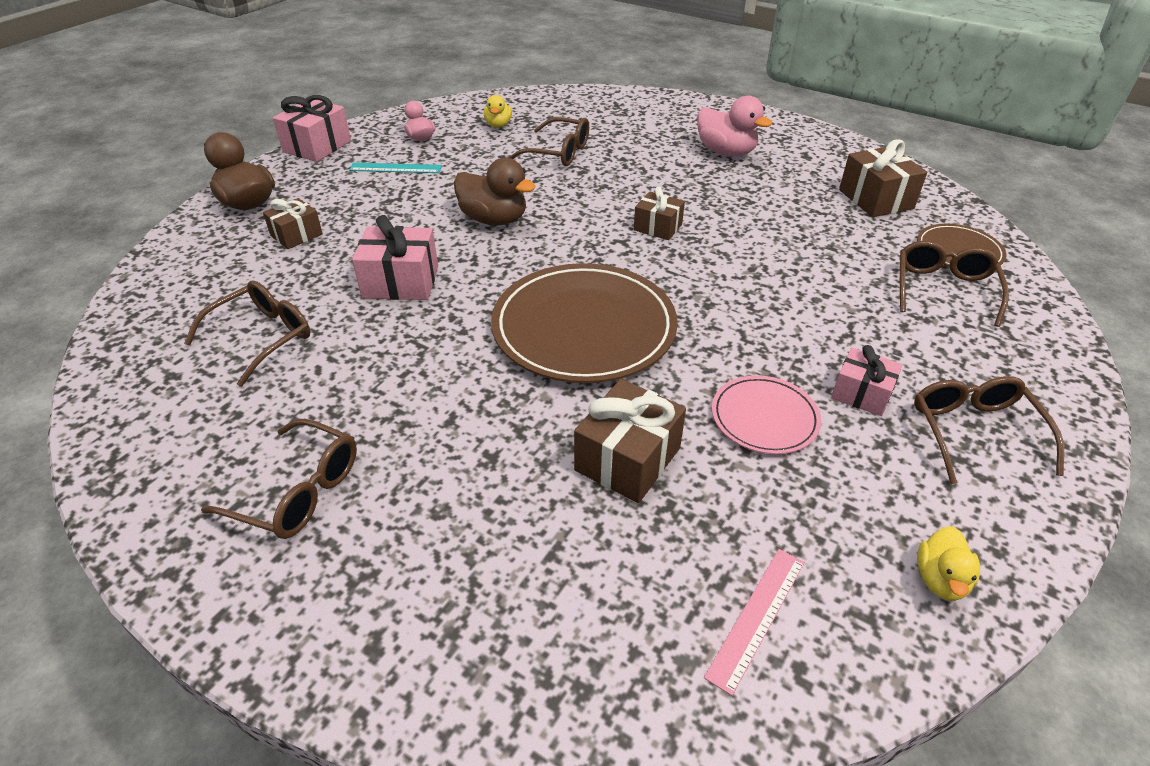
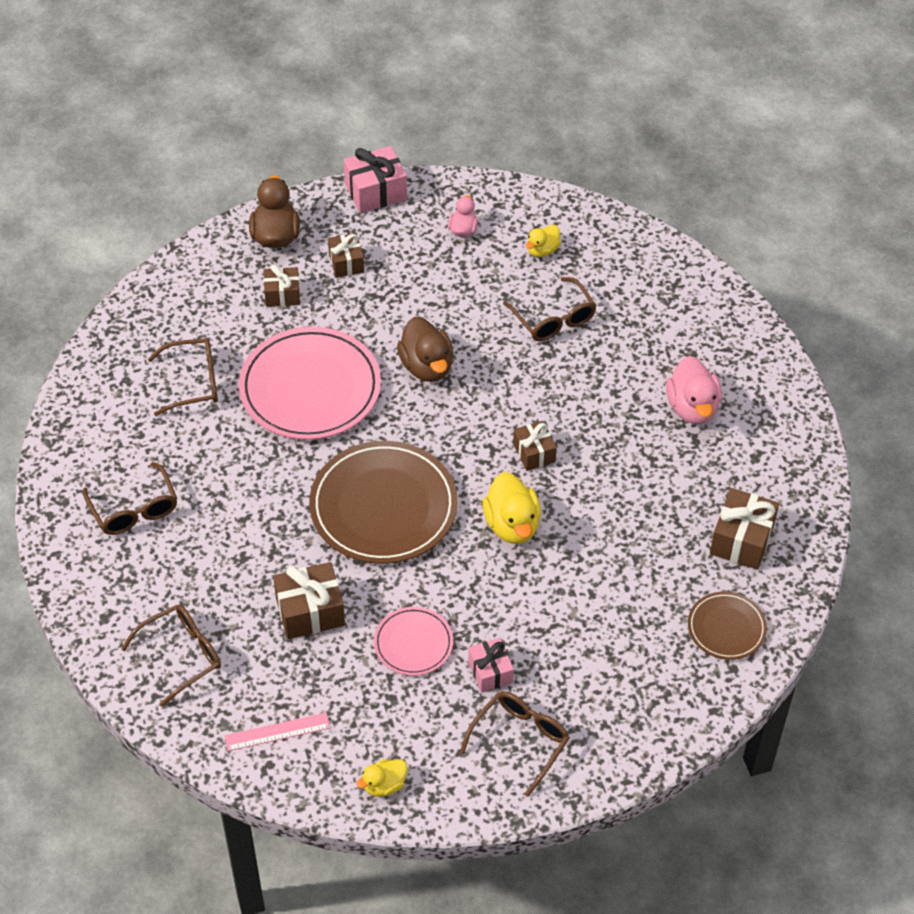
camera: 40 degrees right, 10 degrees up
(339, 192) = (346, 263): none -> brown gift
(395, 168) = (410, 258): turquoise ruler -> none
(401, 282) = (310, 388): pink gift -> pink plate
(711, 279) = (512, 525): none -> yellow duck
(943, 289) = (661, 647): brown glasses -> brown glasses (182, 655)

